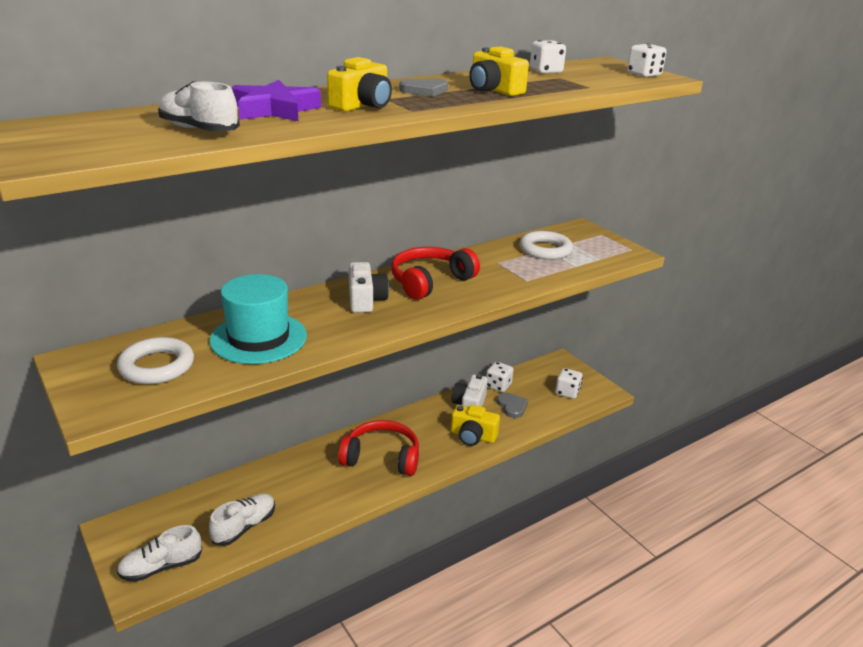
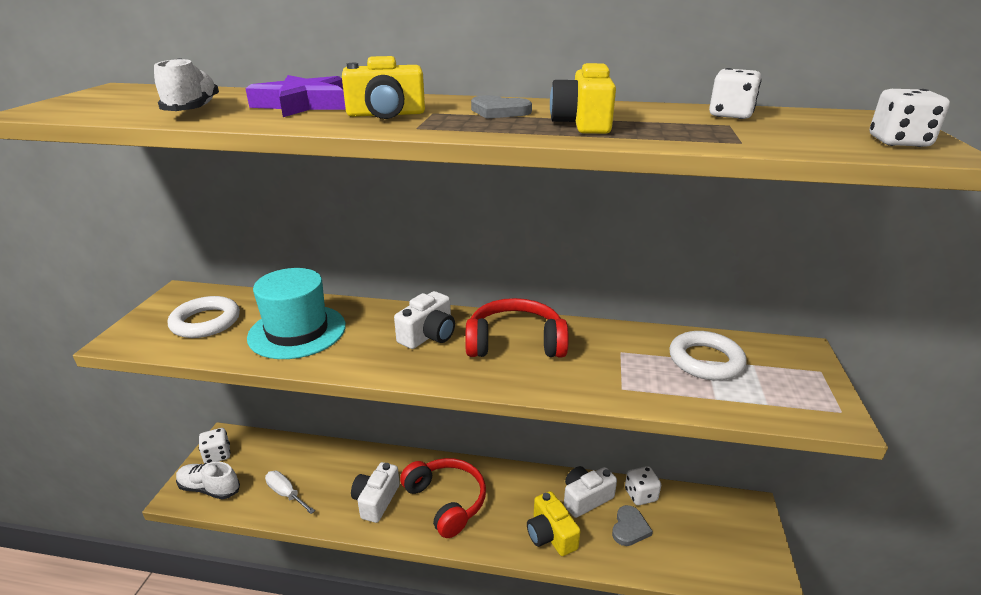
camera: 45 degrees right, 0 degrees up
(244, 527) = (286, 493): white shoe -> white screwdriver
(328, 487) = (376, 500): none -> white camera
(567, 392) = (716, 551): white dice -> white dice (217, 455)

